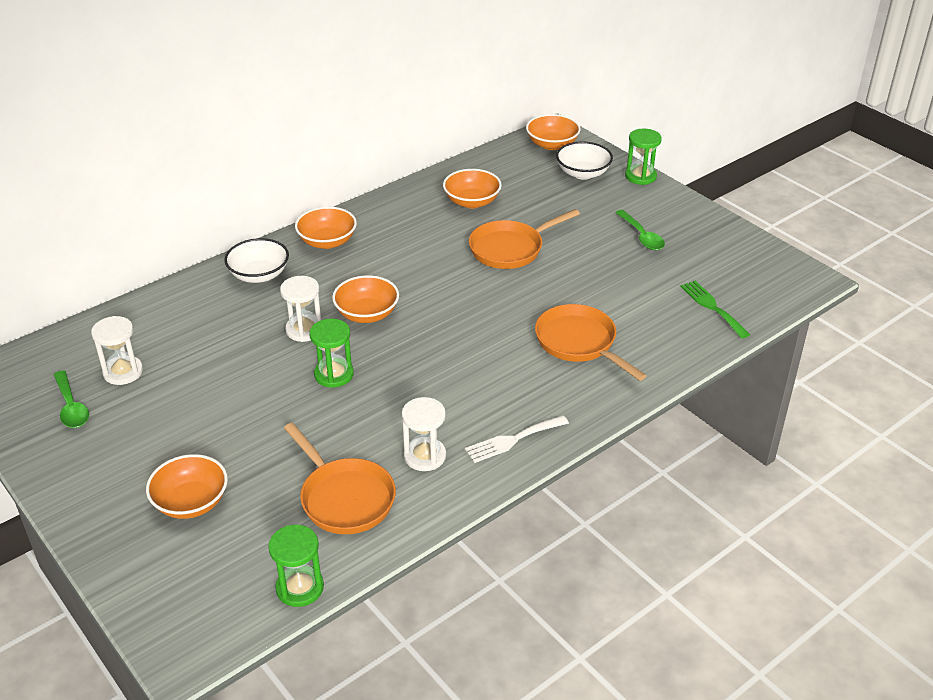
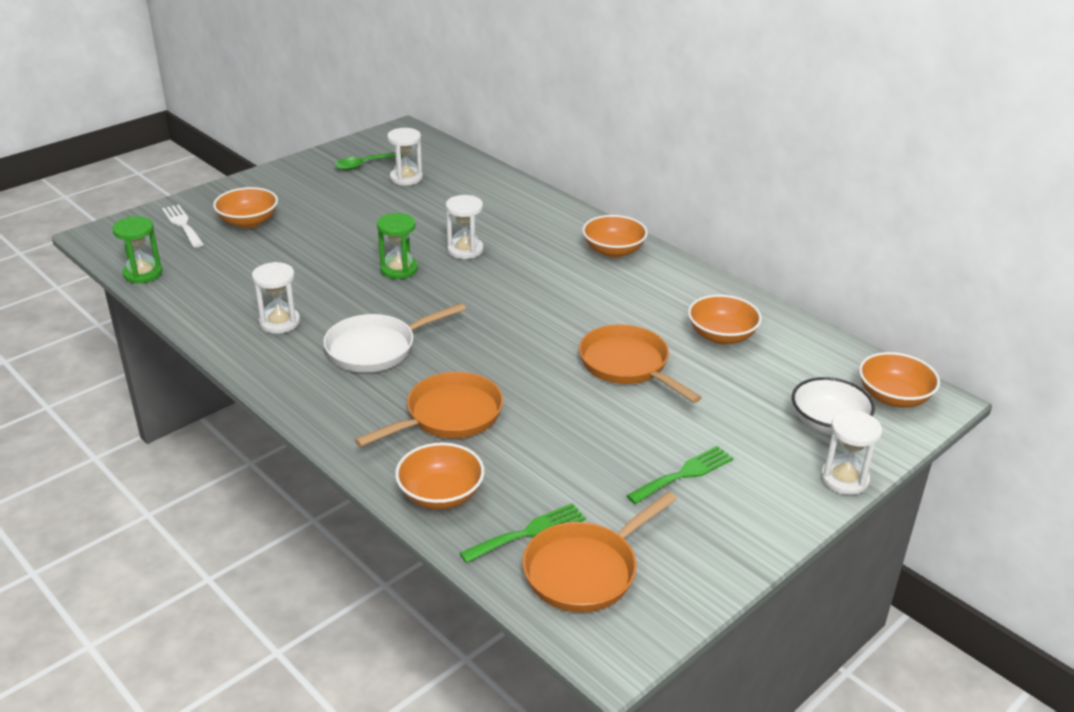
camera: 85 degrees right, 5 degrees down
(259, 275) = (549, 221): white bowl -> none
(344, 498) = (236, 286): orange pan -> orange pan (585, 570)
(367, 314) = (492, 280): orange bowl -> orange bowl (441, 495)
(477, 386) = (376, 348): none -> white pan
(513, 440) = (293, 371): white fork -> white fork (182, 224)
(640, 176) = (844, 479): green hourglass -> white hourglass
(642, 236) = (684, 474): green spoon -> green fork

